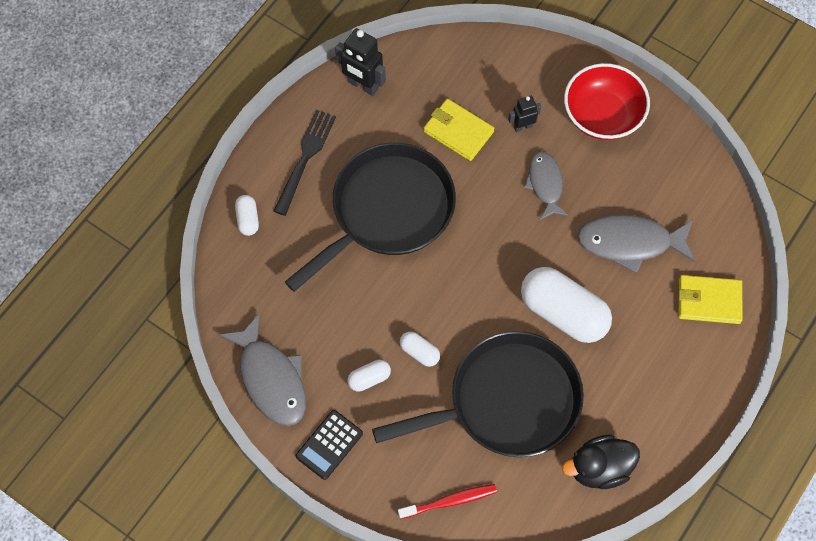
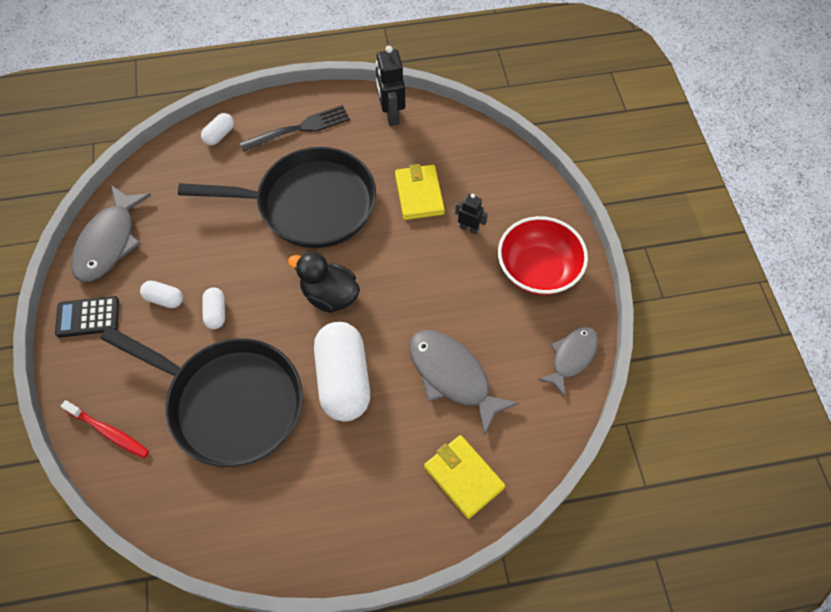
camera: 45 degrees right, 5 degrees down
(545, 184) = (438, 280): grey fish -> grey fish (572, 357)
(599, 468) = (232, 517): black duck -> black duck (329, 295)

